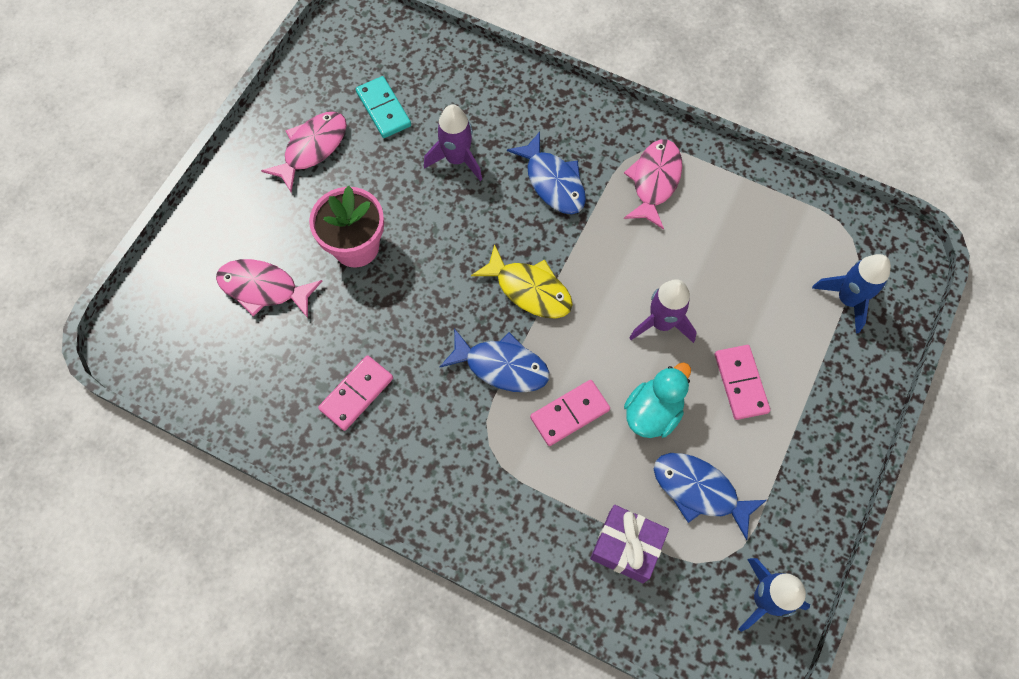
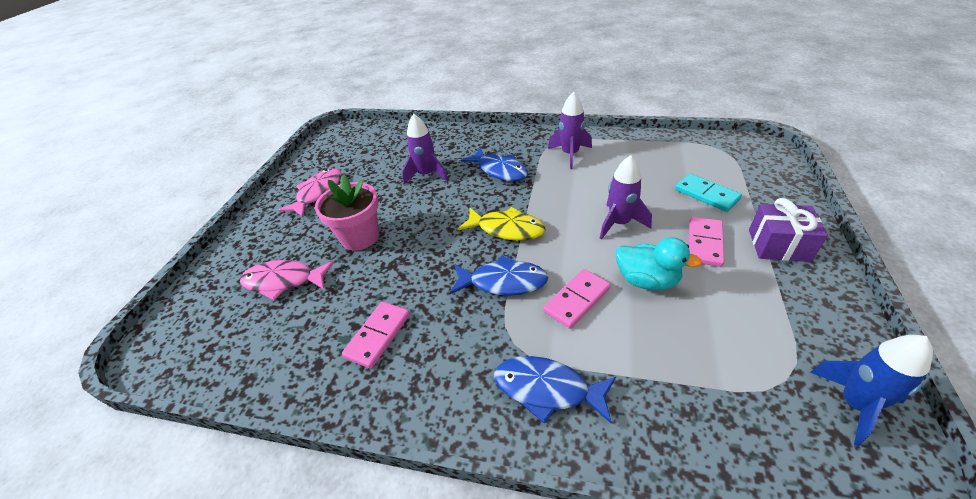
camera: 10 degrees left, 25 degrees down
(383, 109) = (367, 163): turquoise domino -> turquoise domino (706, 194)
(626, 547) = (688, 396): purple gift -> purple gift (778, 245)
(652, 412) = (647, 280): turquoise duck -> turquoise duck turned 90 degrees clockwise
(654, 181) = (570, 154): pink fish -> purple rocket
(699, 490) = (724, 327): blue fish -> blue fish (547, 389)
(741, 383) = (705, 243): pink domino -> pink domino turned 45 degrees clockwise
(847, 299) = (744, 178): blue rocket -> none

